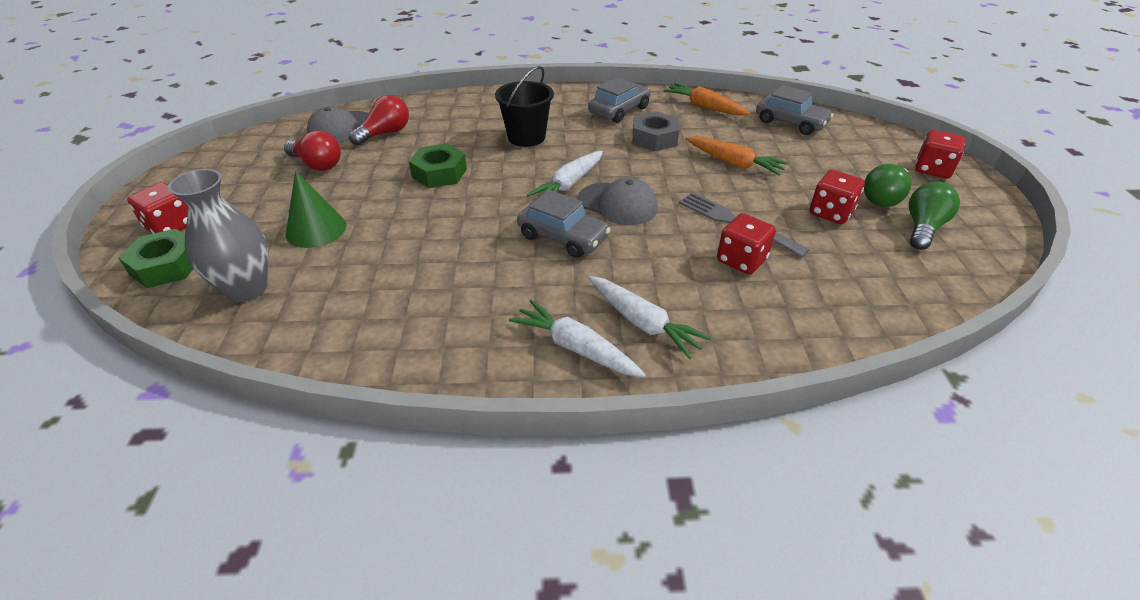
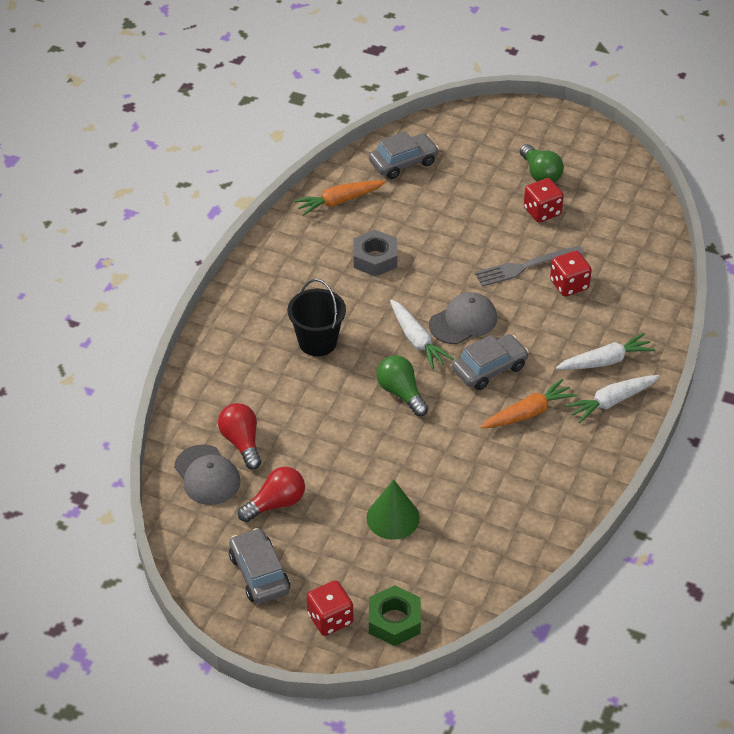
camera: 65 degrees left, 5 degrees up
(247, 289) = (455, 569): grey vase -> none
(439, 173) = (347, 419): green nut -> none
(619, 110) = (307, 260): grey car -> grey car (259, 573)
(734, 163) = (445, 229): orange carrot -> orange carrot (528, 413)
(923, 228) = (584, 177): green light bulb -> green light bulb (401, 393)
(932, 169) = (521, 126): red dice -> none

